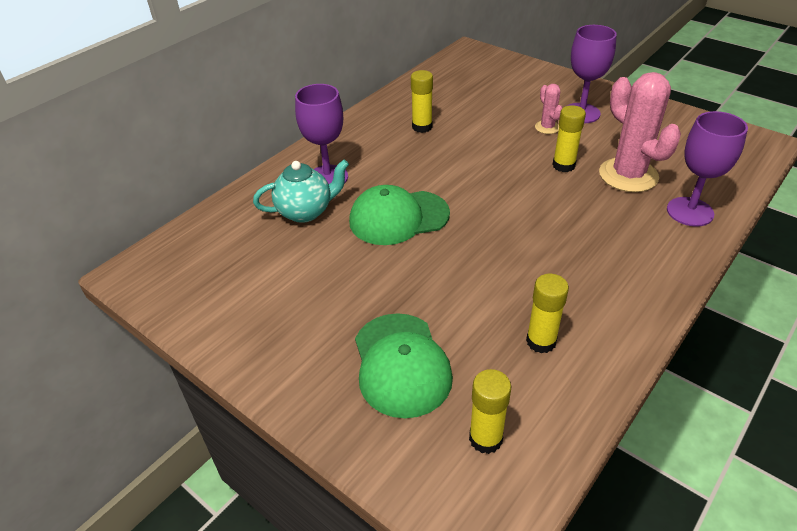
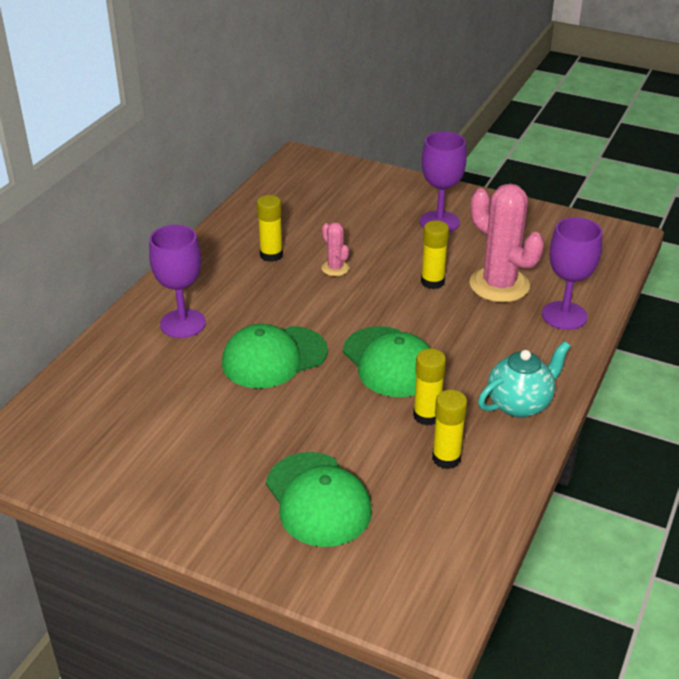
camera: 15 degrees left, 5 degrees down
(306, 212) = (171, 364): turquoise teapot -> turquoise teapot (519, 404)
(485, 438) = (414, 550): yellow glue stick -> yellow glue stick (427, 416)
(506, 236) = (390, 362): none -> green cap
(547, 127) = (407, 242): pink cactus -> pink cactus (335, 268)

